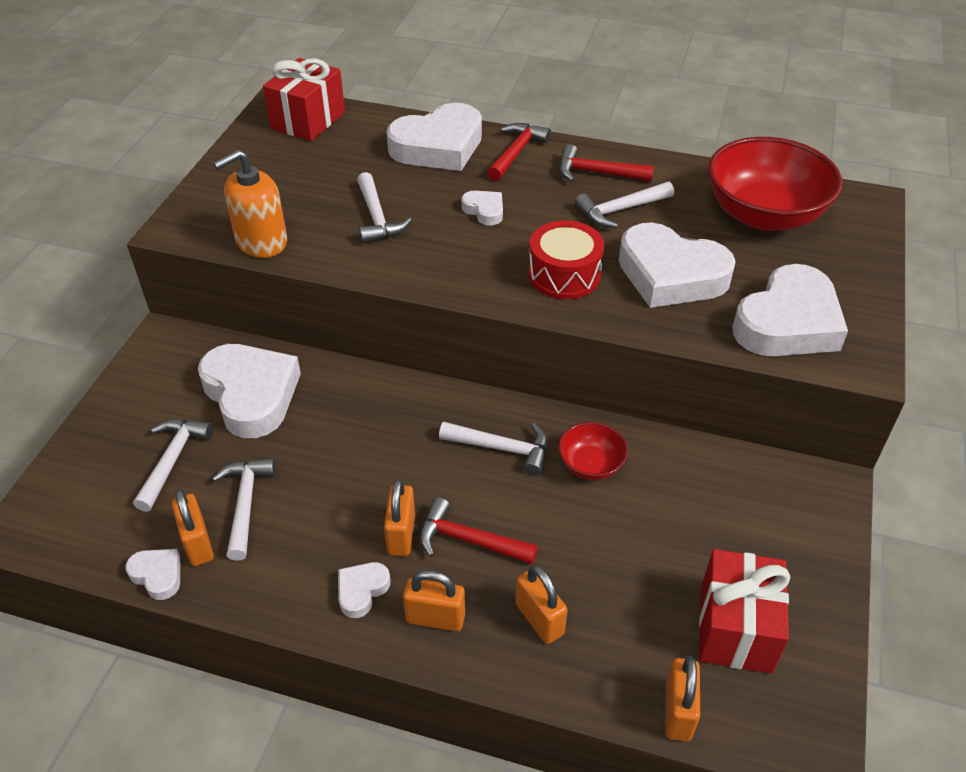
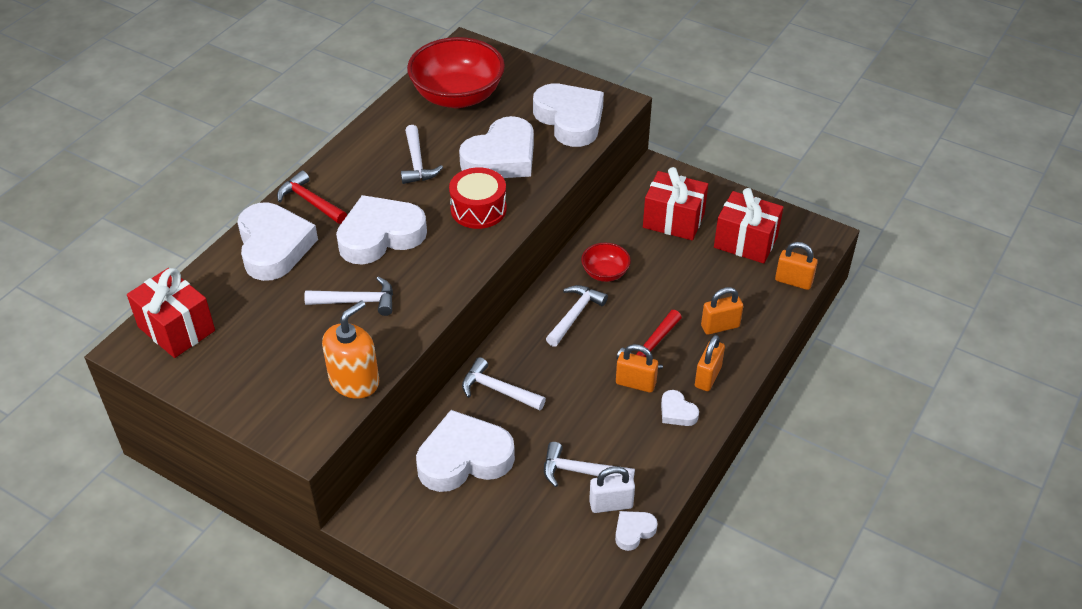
camera: 75 degrees left, 0 degrees up
(173, 460) = (520, 517): white hammer -> white hammer (498, 390)
(198, 544) = (611, 504): orange padlock -> white padlock
(261, 242) = (354, 381): orange soap dispenser -> orange soap dispenser turned 120 degrees counterclockwise
(484, 210) = (380, 236): white heart -> white heart, size x2.21
(597, 173) = (363, 163): red hammer -> none
(734, 525) = (673, 220): none -> red gift

